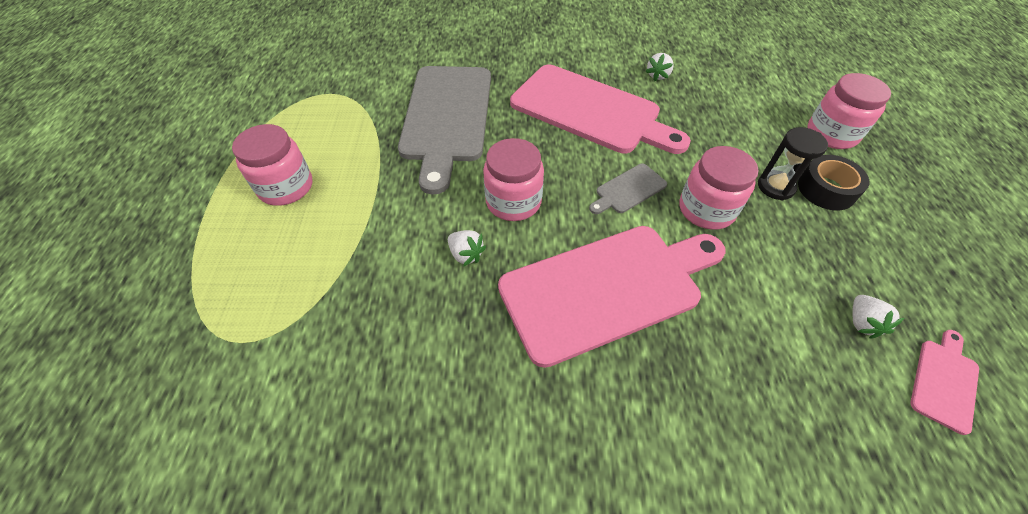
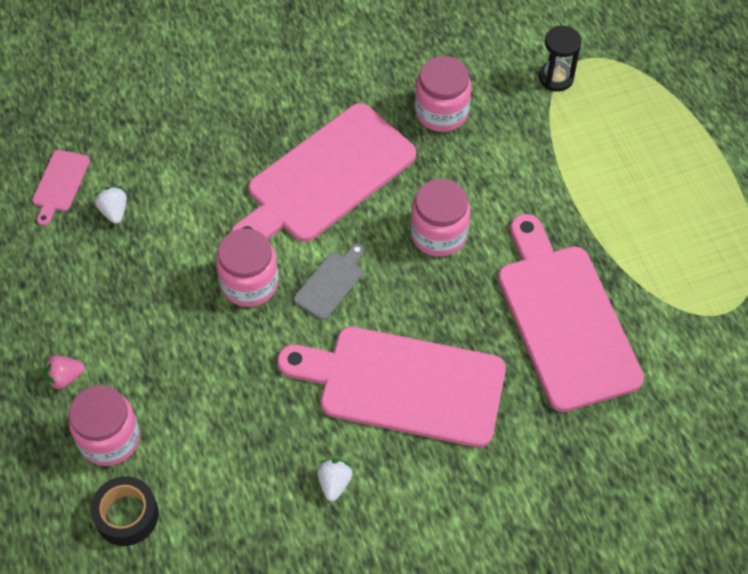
camera: 160 degrees right, 5 degrees up
(286, 187) = (662, 182): pink jar -> pink jar (441, 112)
(447, 117) = (564, 319): grey cutting board -> pink cutting board
(466, 254) = (456, 170): white strawberry -> none
(775, 187) = (179, 334): black hourglass -> black hourglass (556, 78)
(826, 189) = (126, 347): black tape -> black tape (126, 515)
(881, 181) = (65, 378): none -> pink strawberry

